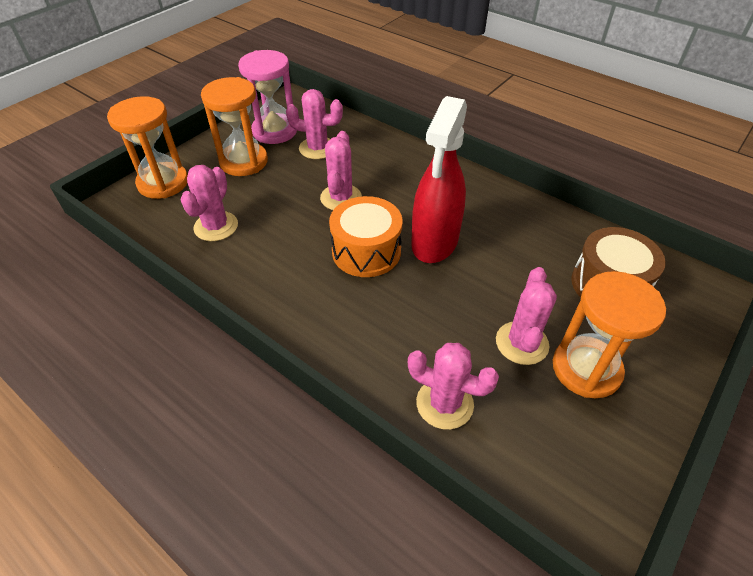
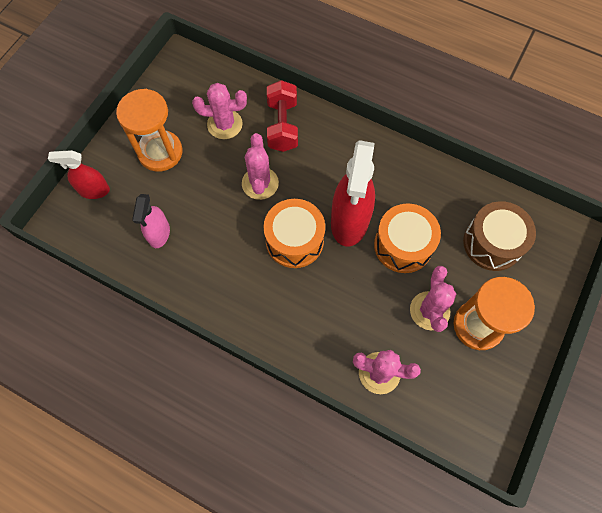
camera: 10 degrees left, 20 degrees up
(163, 183) = (94, 190): orange hourglass -> red spray bottle
(216, 226) = (159, 234): pink cactus -> pink spray bottle
(274, 131) = (178, 107): pink hourglass -> none
(378, 156) = (282, 126): none -> red dumbbell
(495, 272) = (403, 245): none -> orange drum

